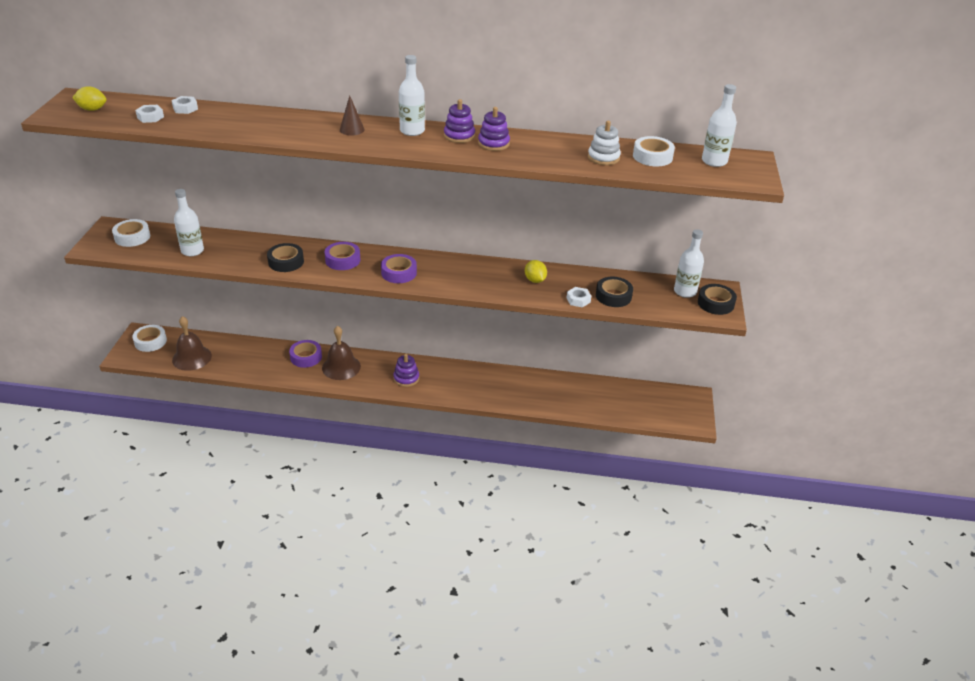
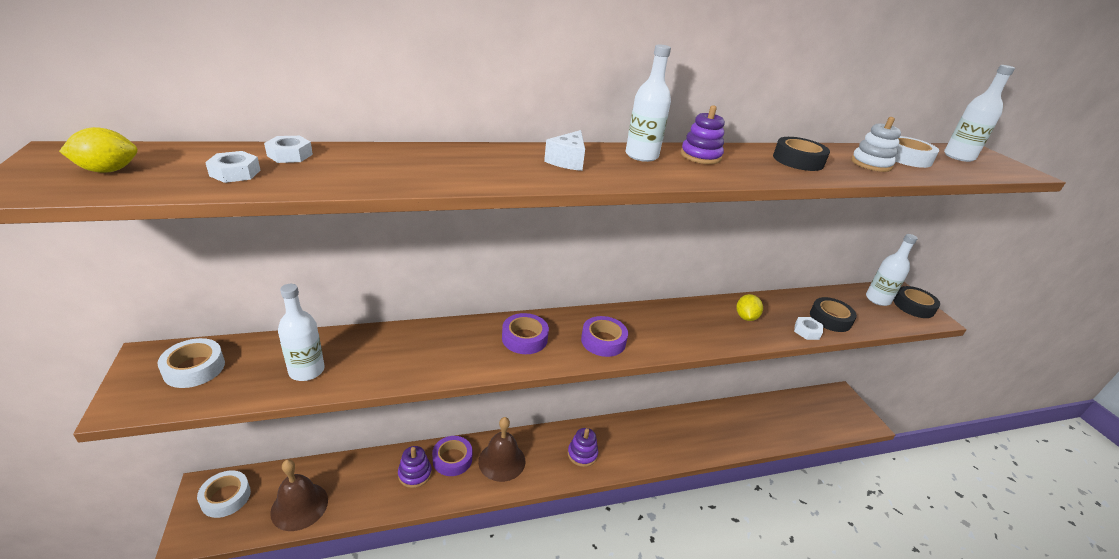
camera: 25 degrees left, 5 degrees down
(286, 262) = (454, 357): black tape -> black tape (798, 160)
(352, 129) = (567, 161): brown cone -> white cheese
(493, 143) = (748, 161): purple stacking toy -> purple stacking toy (415, 474)
(535, 280) = (745, 317): yellow lemon -> yellow lemon turned 60 degrees clockwise

